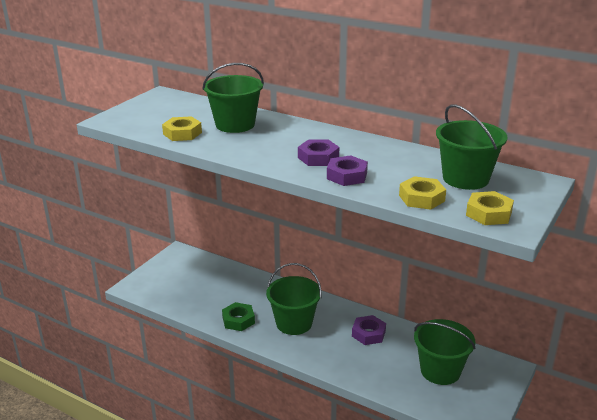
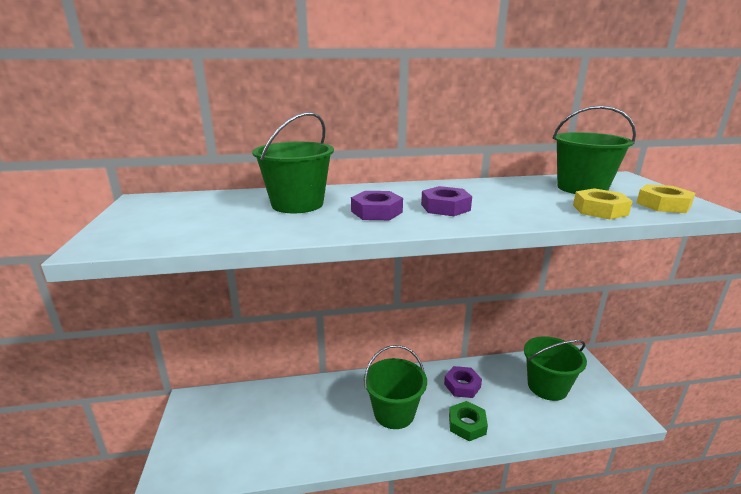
camera: 40 degrees left, 5 degrees down
(182, 133) = (249, 228): yellow nut -> none
(238, 320) = (340, 443): green nut -> green nut (467, 424)
(347, 176) = (505, 213): purple nut -> purple nut (376, 212)

